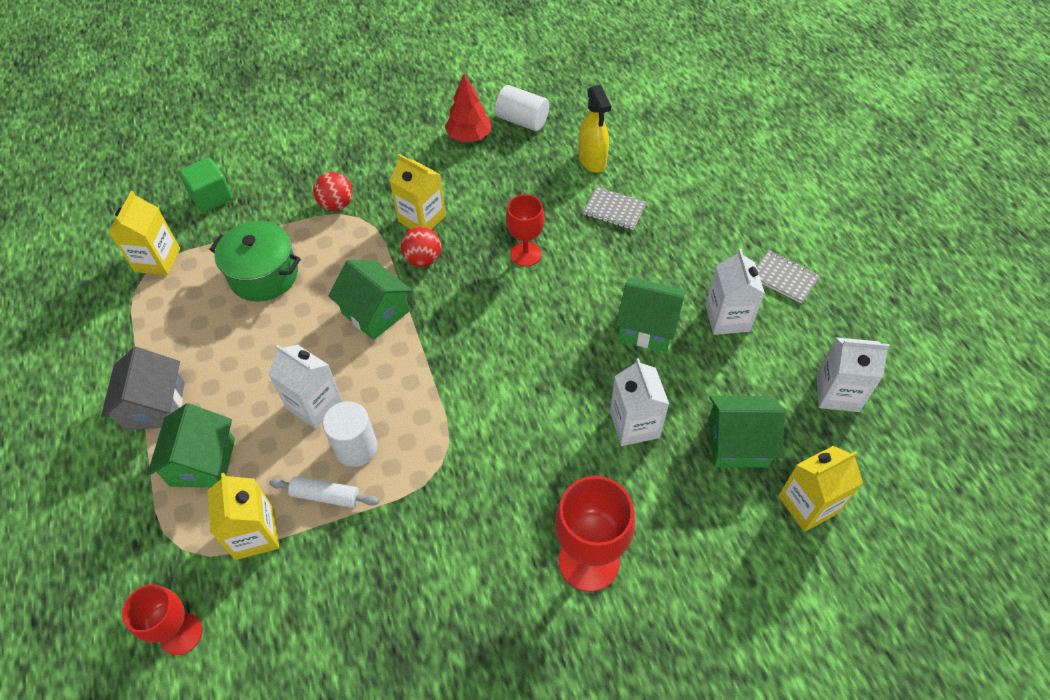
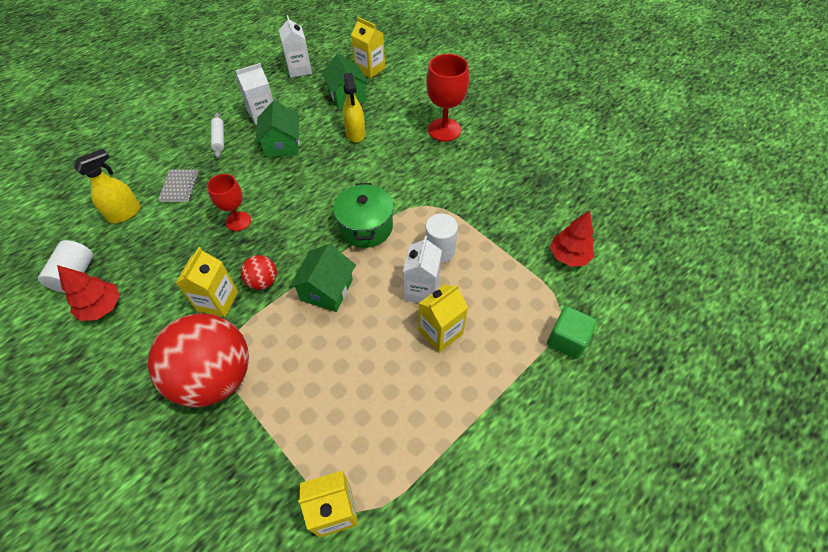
camera: 115 degrees left, 0 degrees up
(154, 405) = (479, 399): grey house -> none
(181, 633) = (602, 280): red goblet -> none
(202, 462) = (501, 335): green house -> none
(211, 197) = (232, 511): green cube -> green cube (566, 340)
(245, 612) = (568, 256): none -> red tree
(255, 534) = (525, 276): yellow carton -> yellow carton (440, 332)
(264, 275) = (319, 393): green pot -> green pot (366, 227)
(326, 495) = (479, 251): white rolling pin -> white rolling pin (219, 139)
(336, 204) = (215, 377): red ball -> red ball, size x2.26
(634, 424) = (355, 134): white carton -> yellow spray bottle
(784, 278) = (222, 99): grey notebook -> none

